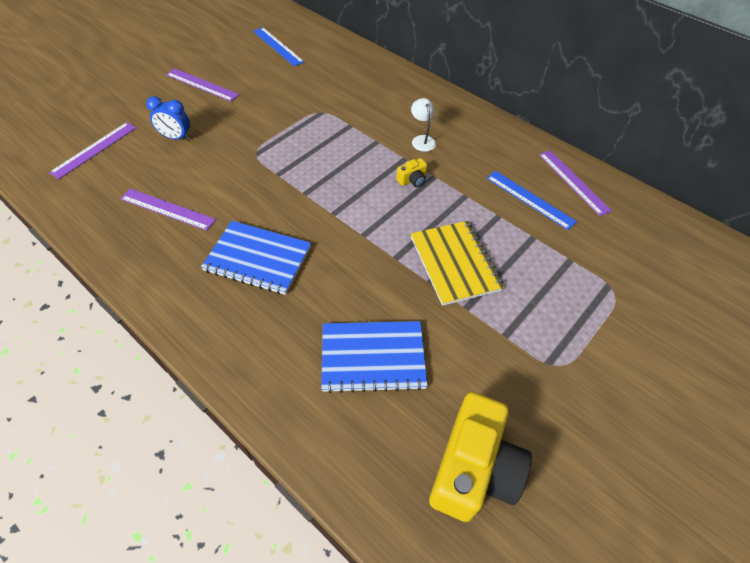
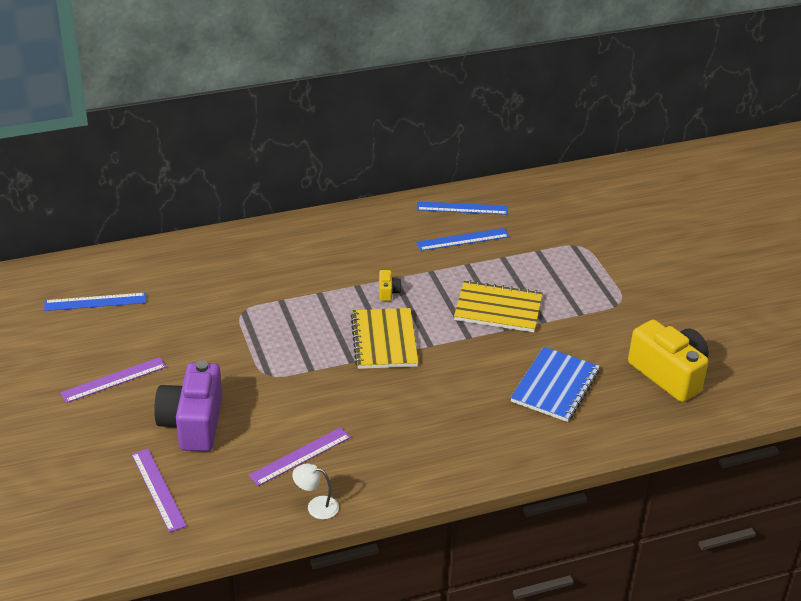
camera: 60 degrees left, 15 degrees down
(176, 137) = (192, 423): blue clock -> purple camera
(258, 258) = (410, 415): blue notebook -> none
(346, 202) = (384, 340): none -> yellow notebook
(422, 140) = (341, 265): white lamp -> white lamp (316, 506)
(573, 182) = (462, 208): purple ruler -> blue ruler

